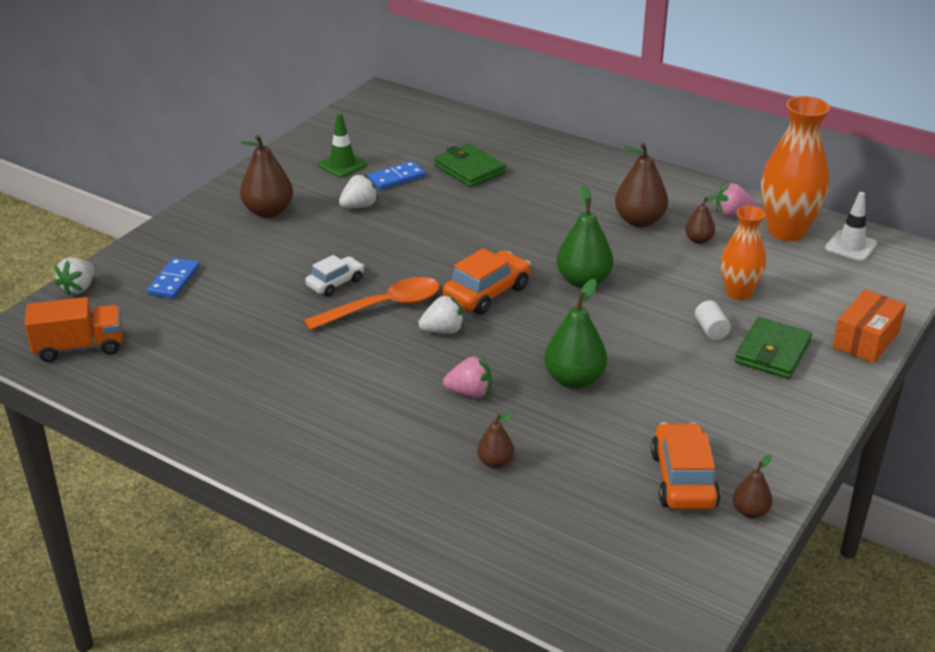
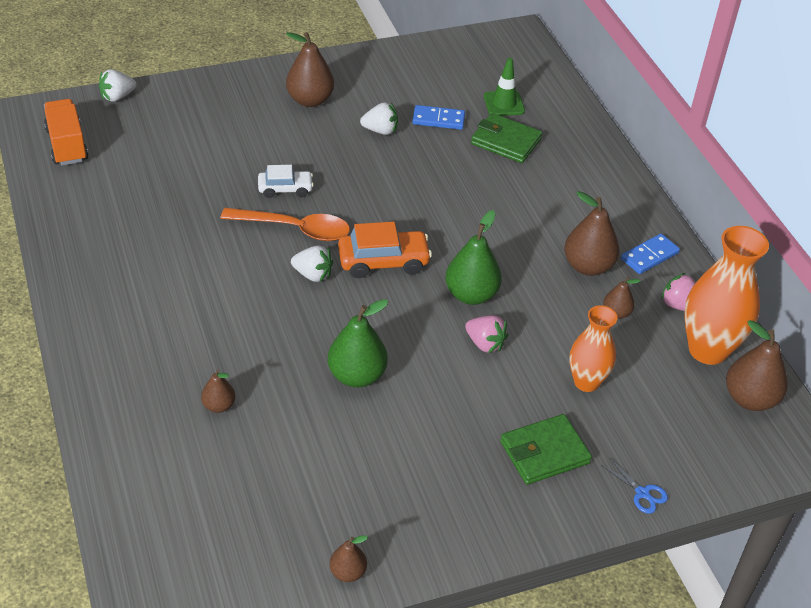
camera: 35 degrees right, 10 degrees up
(79, 347) = (67, 145): orange truck -> orange truck turned 135 degrees counterclockwise
(173, 281) = (181, 125): blue domino -> blue domino (649, 256)
(342, 165) = (412, 86): green traffic cone -> green traffic cone (504, 104)
(469, 169) = (506, 141): green wallet -> green wallet turned 60 degrees counterclockwise
(469, 393) = (269, 338): pink strawberry -> pink strawberry (485, 343)
(683, 479) = (332, 511): orange car -> none
(711, 330) = (519, 401): white cylinder -> none
(850, 246) = (750, 399): white traffic cone -> brown pear
(866, 340) = (642, 493): orange box -> blue scissors

